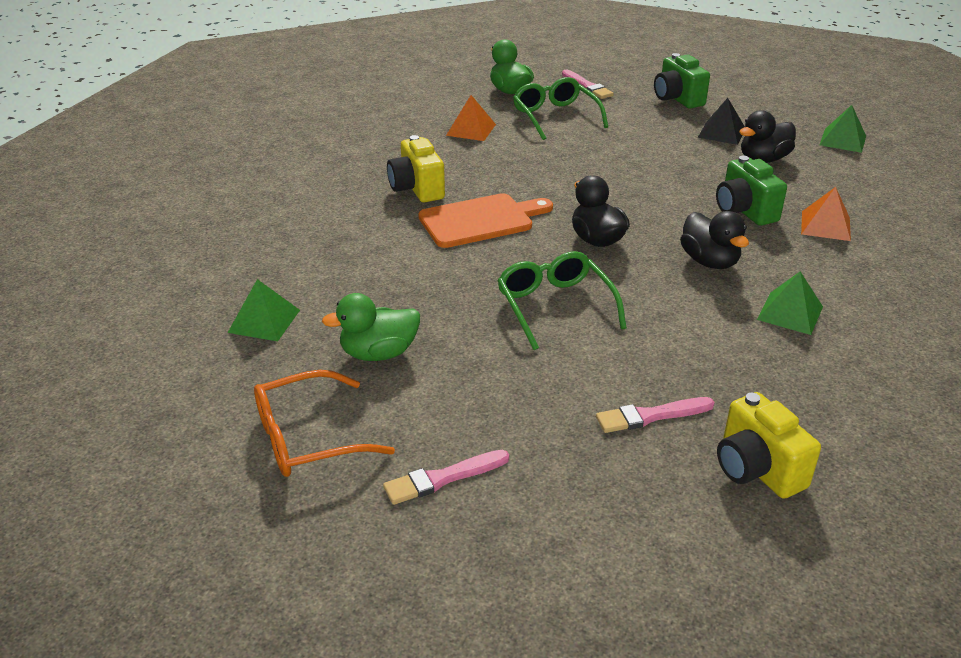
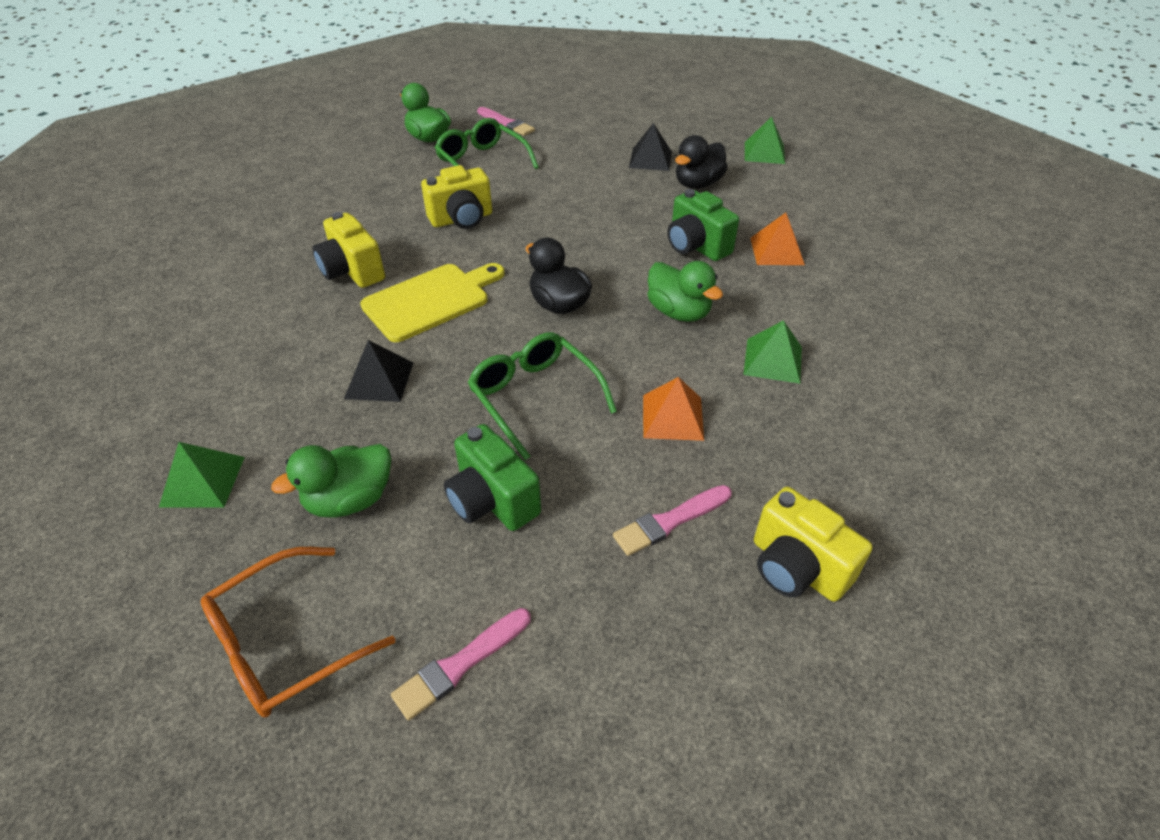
camera: 15 degrees left, 10 degrees up
(422, 273) = (379, 380): none -> black pyramid
(471, 130) = (397, 189): orange pyramid -> orange pyramid (673, 417)
(480, 220) = (431, 300): orange cutting board -> yellow cutting board
(524, 160) = (462, 219): none -> yellow camera
(677, 99) = (598, 127): green camera -> green camera (492, 500)
(709, 261) = (678, 312): black duck -> green duck

